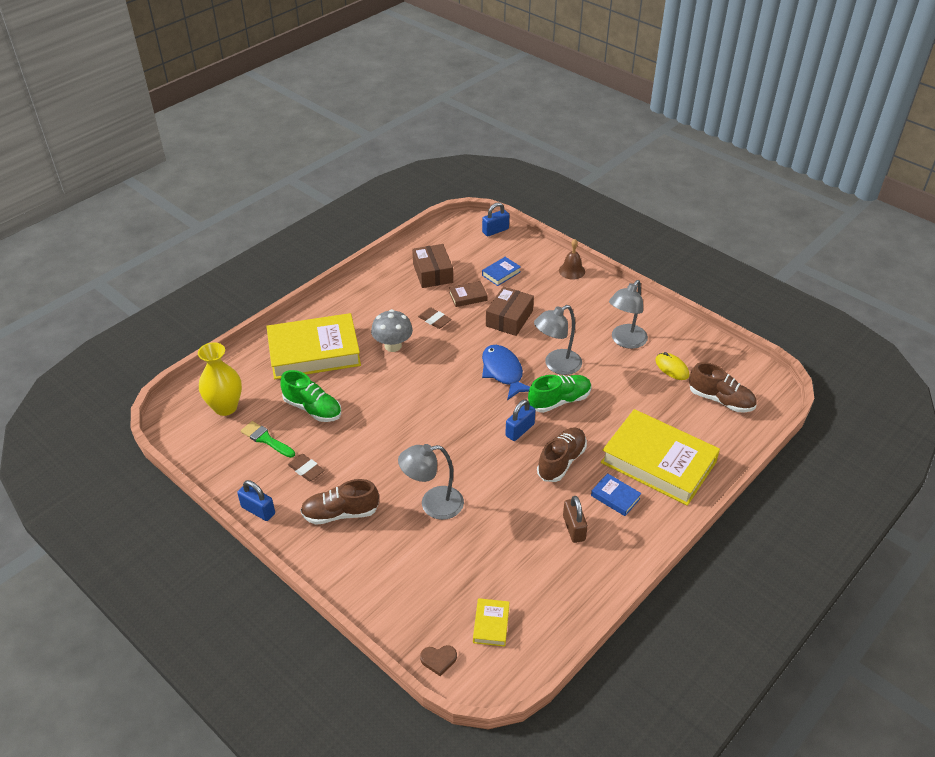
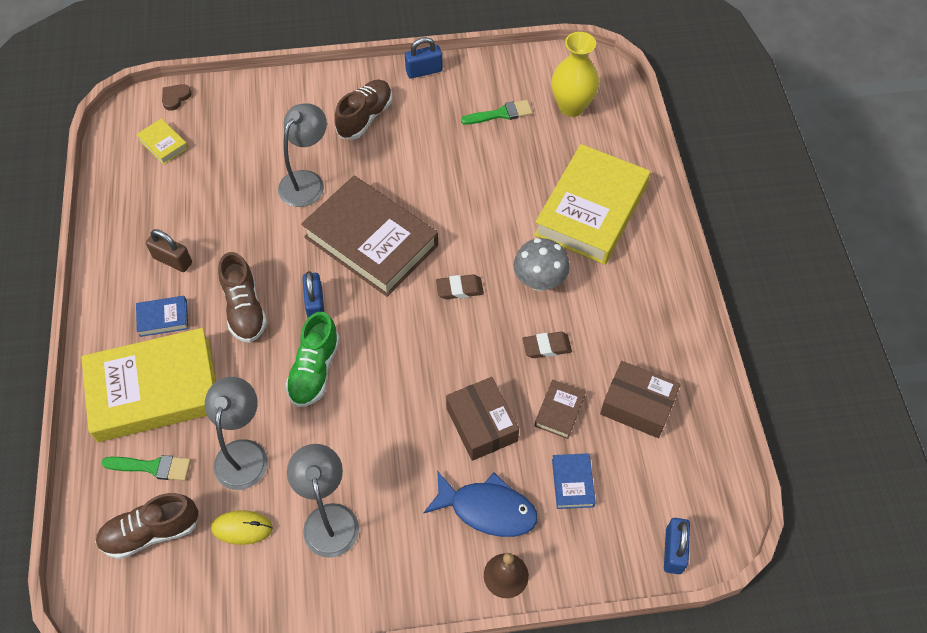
camera: 130 degrees right, 15 degrees up
(306, 470) = (436, 121): brown eraser -> brown eraser (459, 289)
(313, 409) = (508, 165): green shoe -> none
(445, 436) = (371, 241): none -> brown book
(503, 372) = (404, 351): blue fish -> blue fish (487, 509)
(556, 365) = (364, 410): grey lamp -> grey lamp (243, 453)
(694, 426) = (152, 467): none -> green brush

